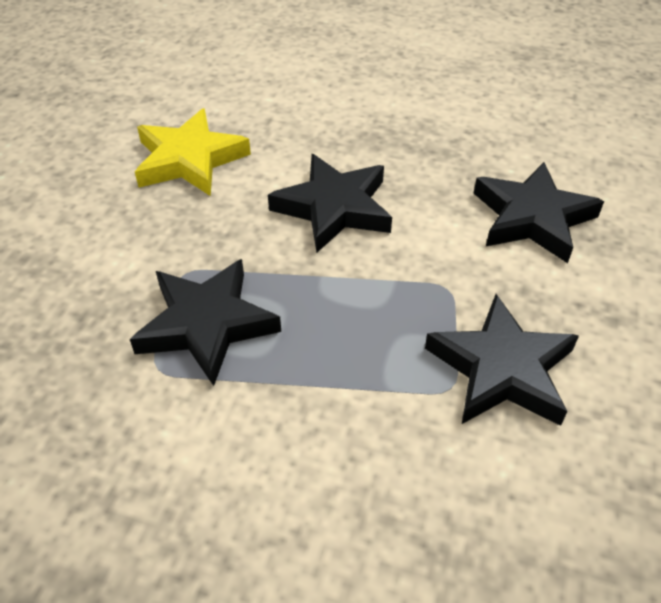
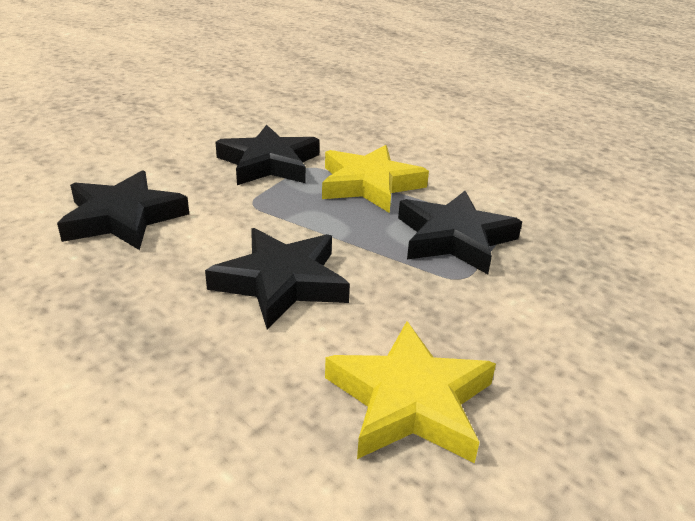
camera: 155 degrees left, 15 degrees down
(349, 382) = (369, 184): none -> yellow star

